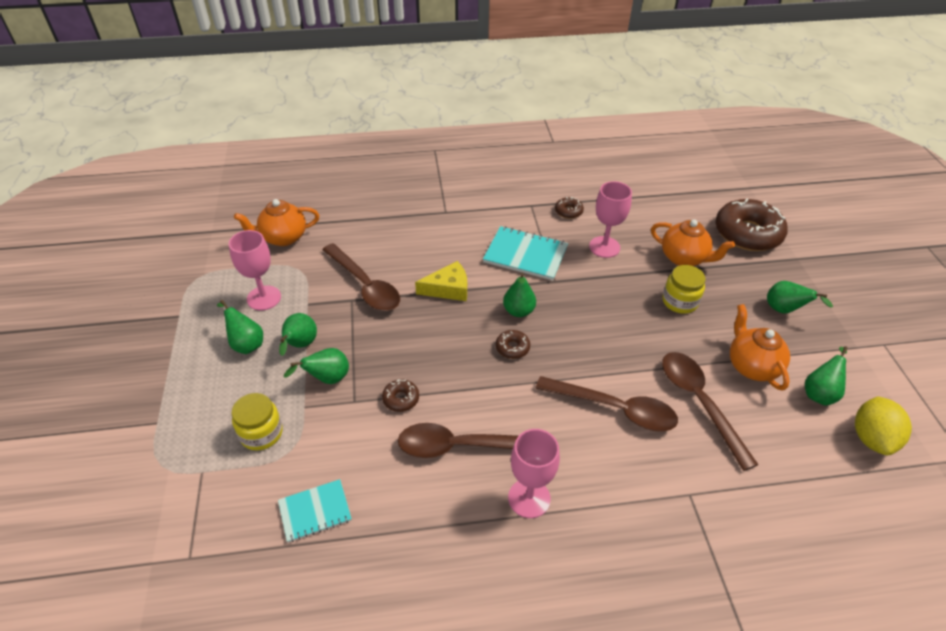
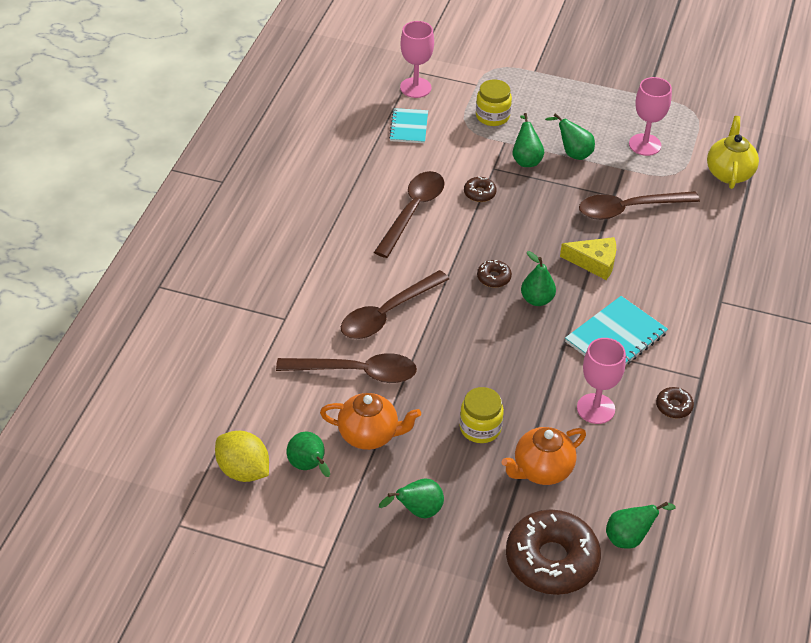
camera: 115 degrees right, 0 degrees up
(246, 344) = (592, 125): green pear -> green pear (629, 538)
(283, 238) = (729, 173): orange teapot -> yellow teapot
(448, 289) = (594, 262): yellow cheese -> yellow cheese turned 90 degrees counterclockwise
(529, 498) = (345, 230): pink goblet -> pink goblet (415, 88)

